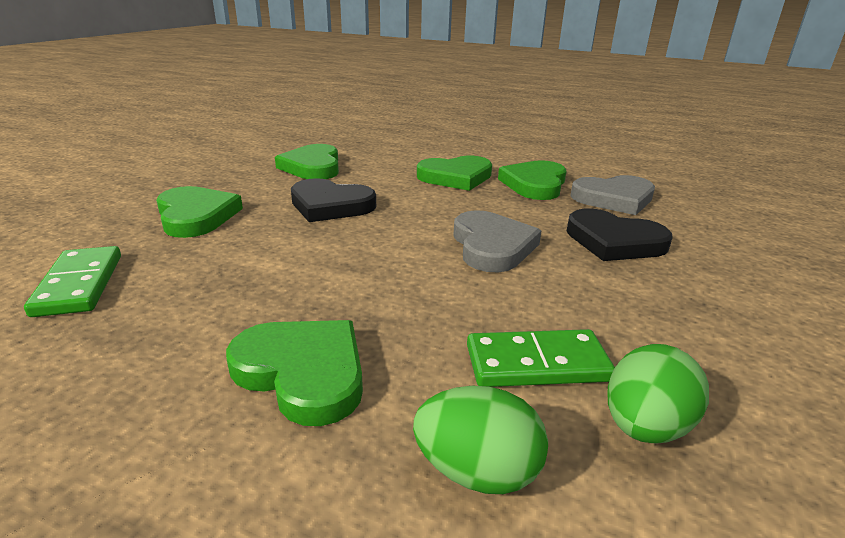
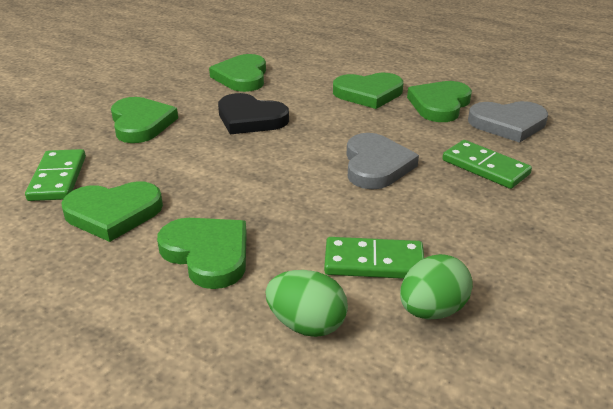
camera: 10 degrees right, 5 degrees up
(159, 325) = (113, 213): none -> green heart
(614, 241) = (485, 167): black heart -> green domino

